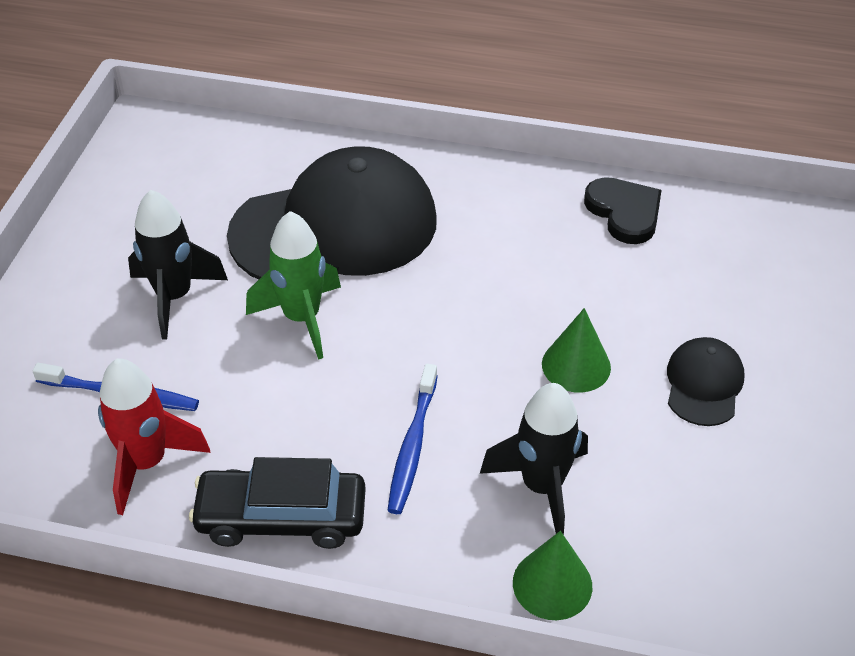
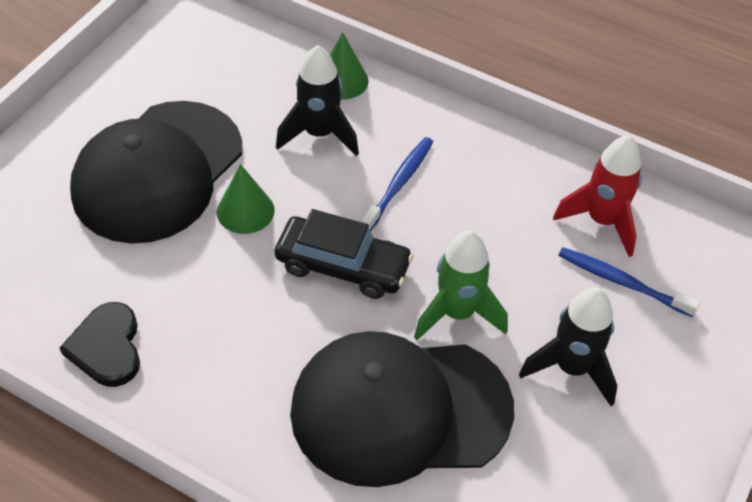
camera: 165 degrees left, 5 degrees up
(281, 517) = (507, 160): black car -> black car (343, 266)
(704, 384) = (158, 171): black cap -> black cap, size x2.24

